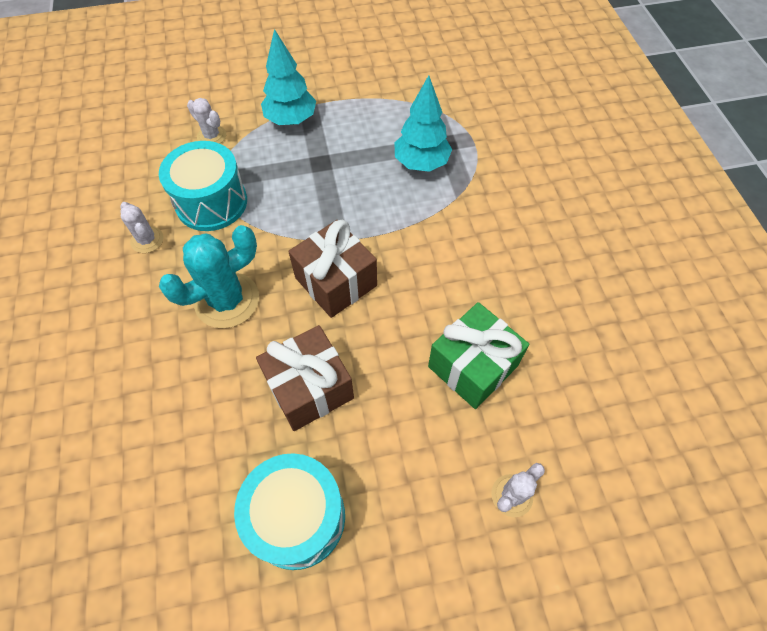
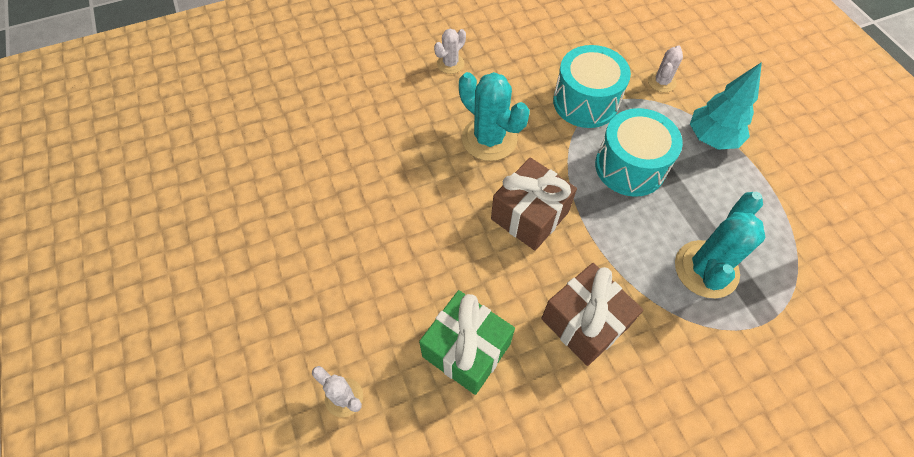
camera: 80 degrees right, 0 degrees up
(147, 240) = (532, 70): white cactus -> white cactus (450, 64)
(297, 517) = (314, 230): turquoise drum -> turquoise drum (630, 166)
(309, 388) = (420, 216): brown gift -> brown gift (584, 323)
(421, 163) = (706, 269): turquoise tree -> turquoise cactus

